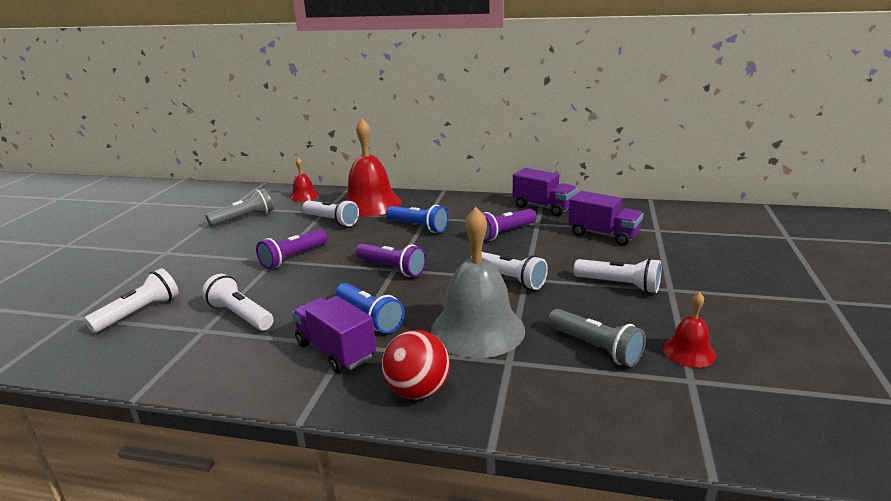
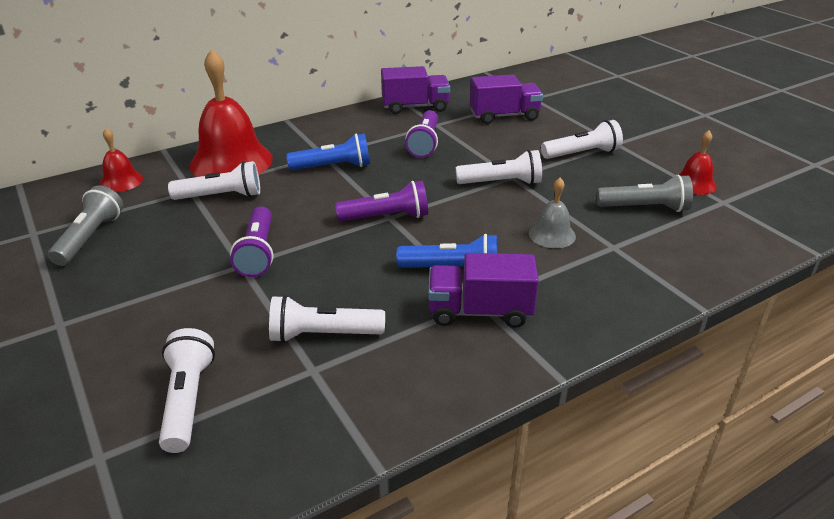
camera: 45 degrees left, 10 degrees up
(417, 391) = (597, 303): red ball -> none
(477, 329) = (552, 234): grey bell -> grey bell, size x0.49

